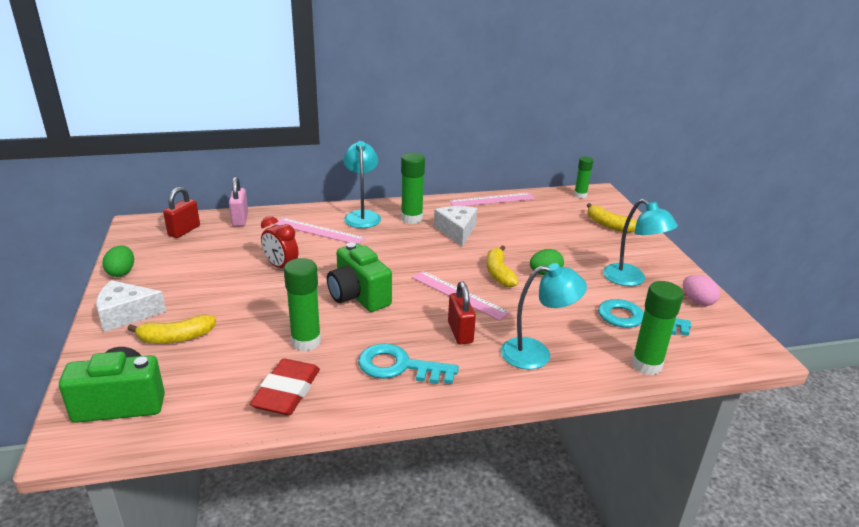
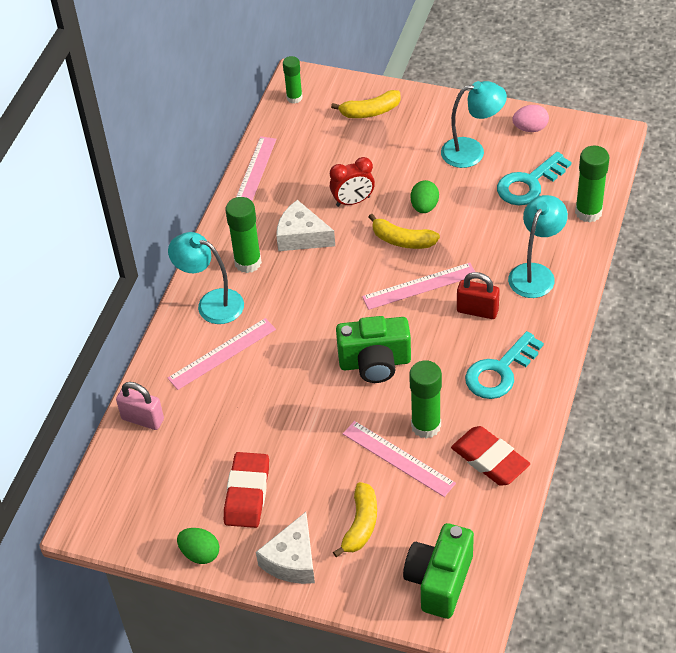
camera: 55 degrees left, 20 degrees up
(184, 231) = (135, 479): red padlock -> none
(189, 276) = (247, 493): none -> red eraser
(260, 337) = (398, 458): none -> pink ruler
(281, 266) = (279, 409): red clock -> red clock (353, 201)

